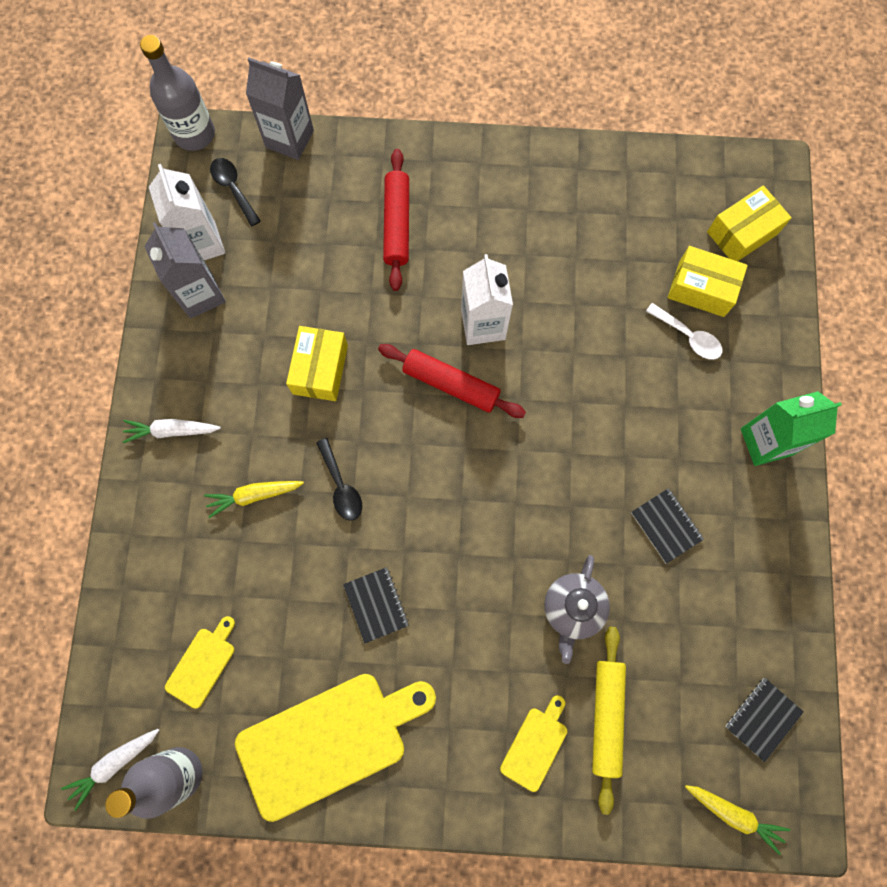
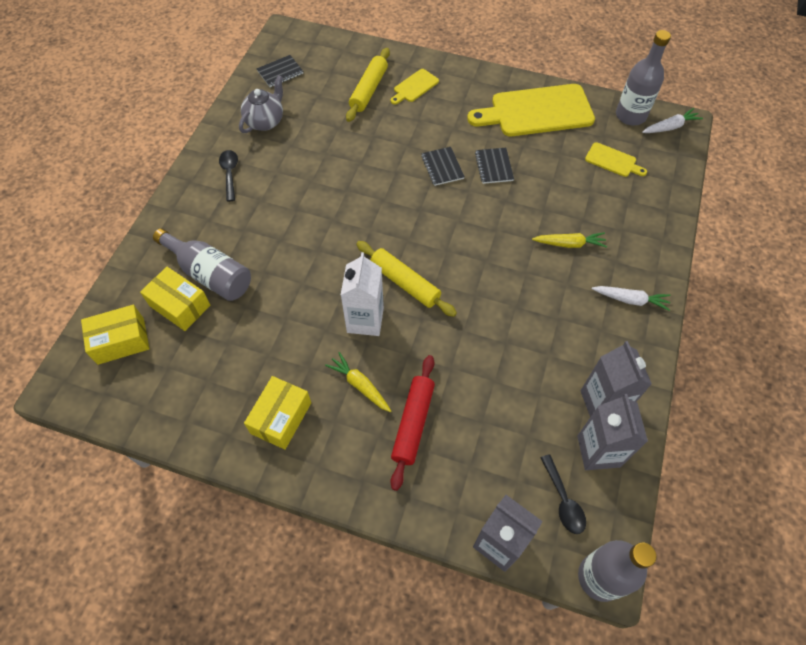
camera: 165 degrees left, 15 degrees down
(202, 243) = (598, 451): white carton -> grey carton
(202, 664) = (613, 161): yellow cutting board -> yellow cutting board turned 105 degrees counterclockwise
(320, 369) = (506, 317): yellow box -> yellow box (281, 418)
(341, 486) = (504, 236): black spoon -> black spoon (230, 173)
(451, 384) = (405, 283): red rolling pin -> yellow rolling pin
(572, 609) = (368, 139): grey teapot -> grey teapot (265, 121)
(666, 526) = (288, 167): black notebook -> black notebook (442, 167)
(688, 336) = (210, 274): white spoon -> grey bottle
(733, 814) = (317, 42): yellow carrot -> yellow carrot (360, 385)
(766, 442) = (195, 197): green carton -> none

